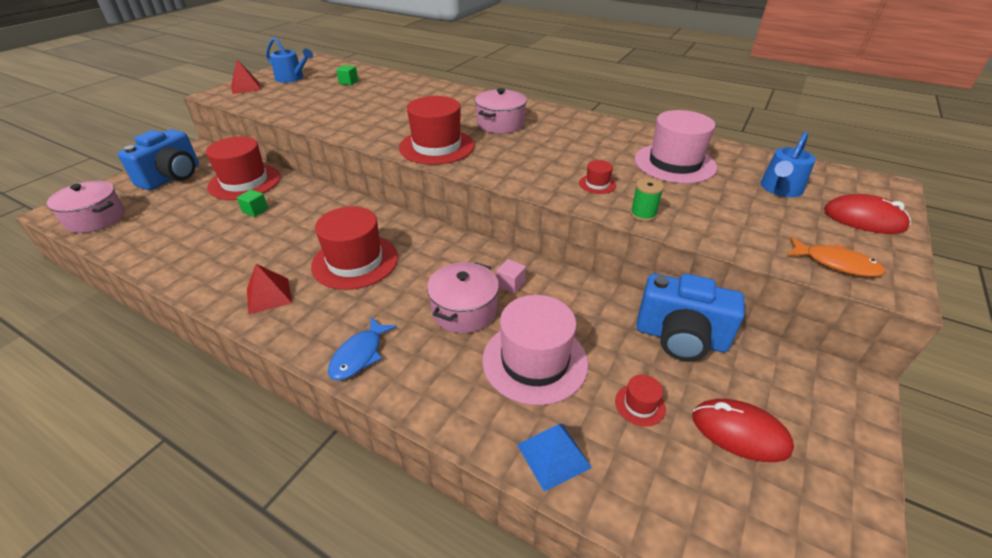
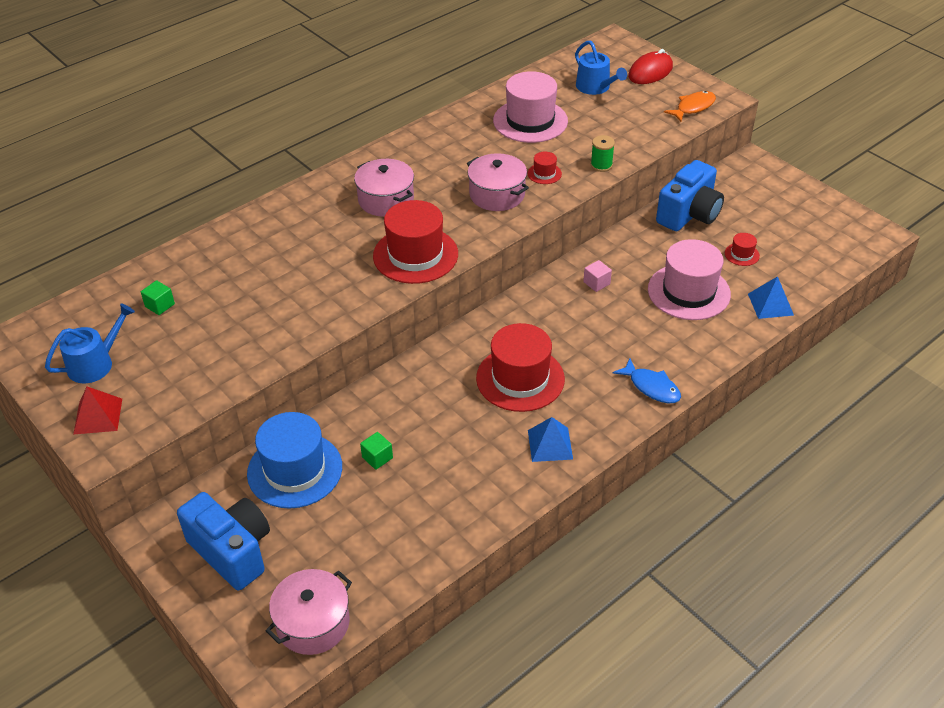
camera: 70 degrees left, 5 degrees up
(245, 182) = (295, 470): red hat -> blue hat
(269, 295) = (550, 444): red pyramid -> blue pyramid
(464, 310) = (619, 317): pink pot -> pink pot (497, 194)
(740, 432) = (773, 222): red mouse -> none

